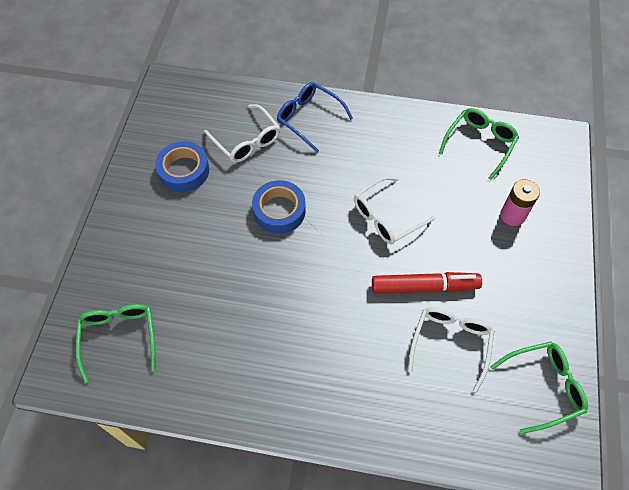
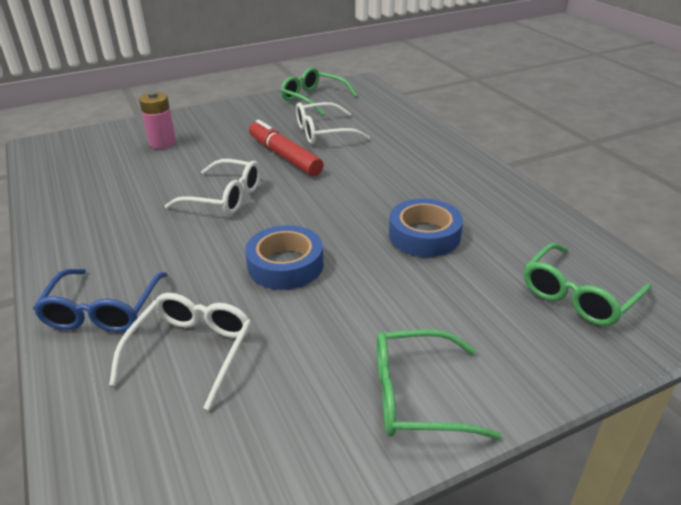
camera: 125 degrees left, 25 degrees down
(184, 170) = (306, 388): blue tape -> blue tape (424, 235)
(480, 143) = (74, 180): green glasses -> green glasses (416, 396)

